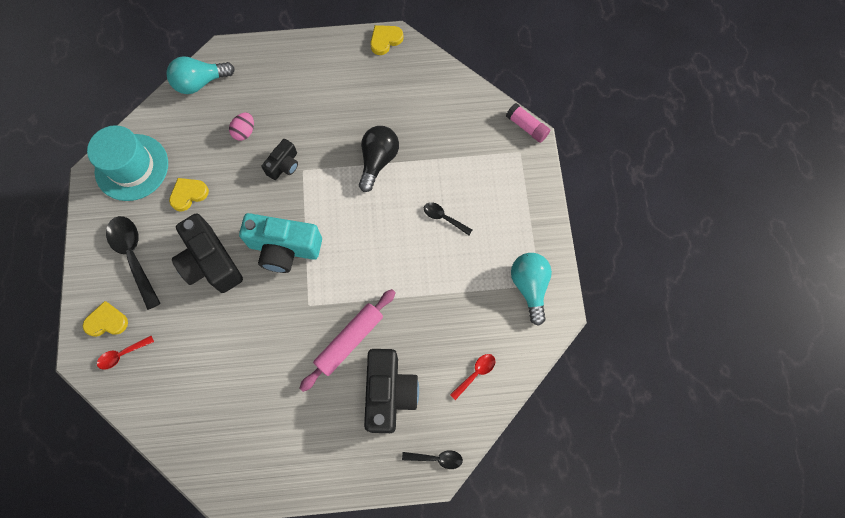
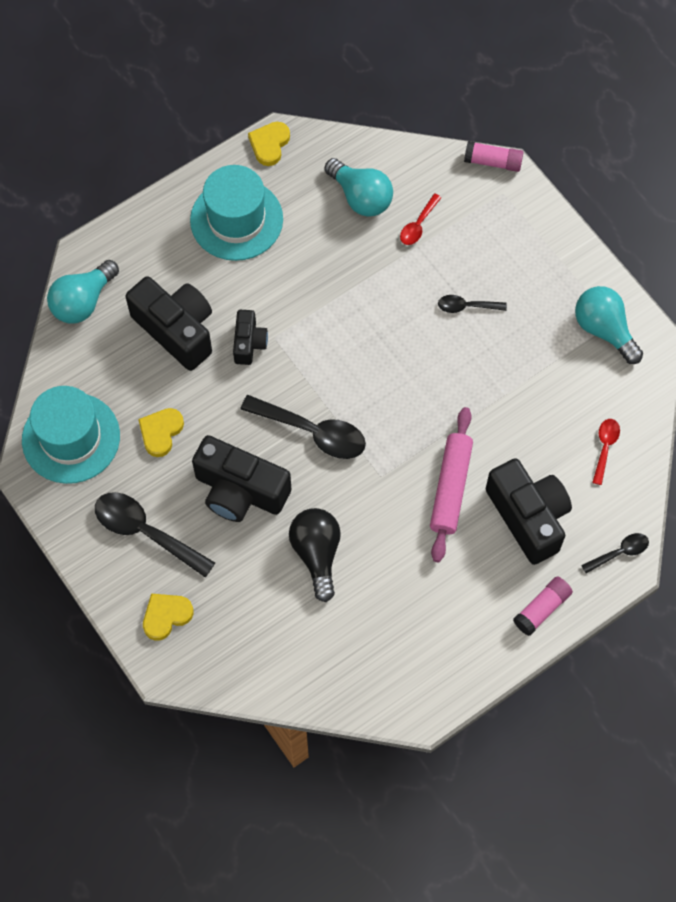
camera: 30 degrees left, 5 degrees down
(122, 354) = (209, 639): red spoon -> red spoon (418, 225)
(244, 132) = (176, 330): pink egg -> black camera
(284, 248) = (312, 432): turquoise camera -> black spoon
(331, 79) = (236, 220): none -> turquoise hat
(354, 467) = (541, 609): none -> pink glue stick
(378, 160) = (352, 283): black light bulb -> black light bulb (317, 554)
(421, 105) = (361, 197): none -> turquoise light bulb

